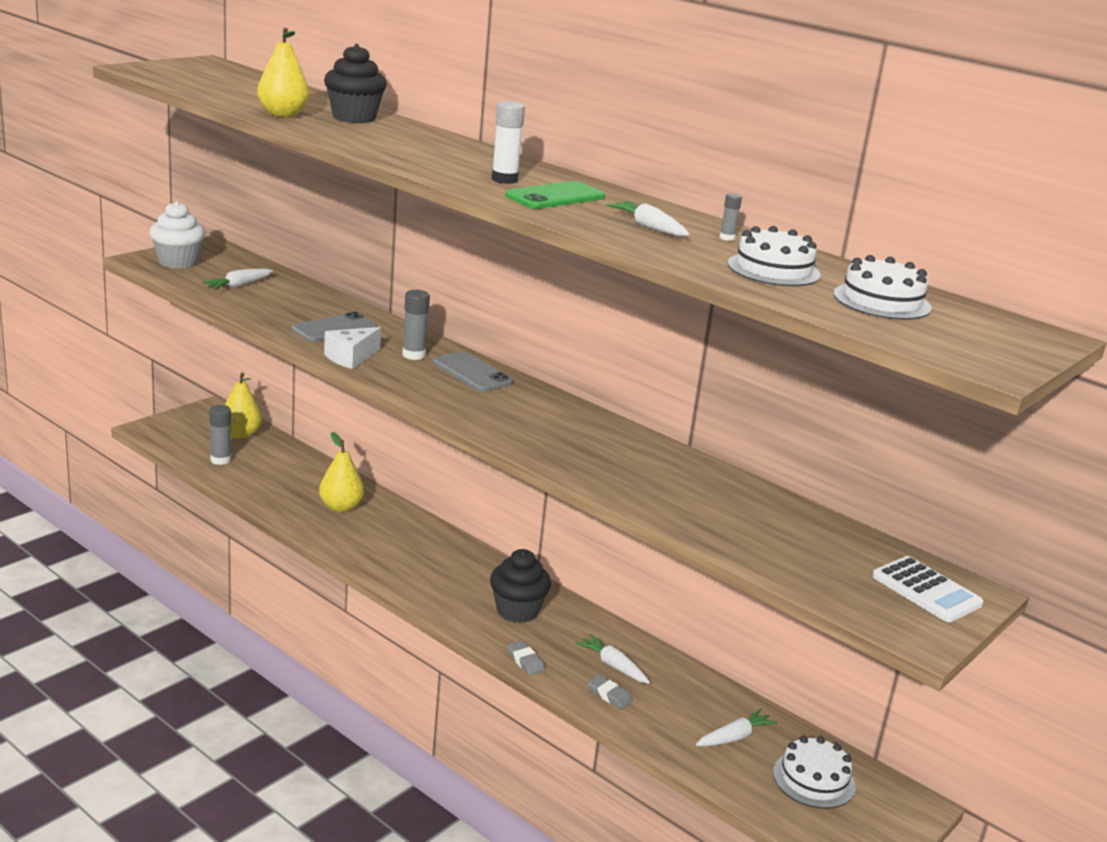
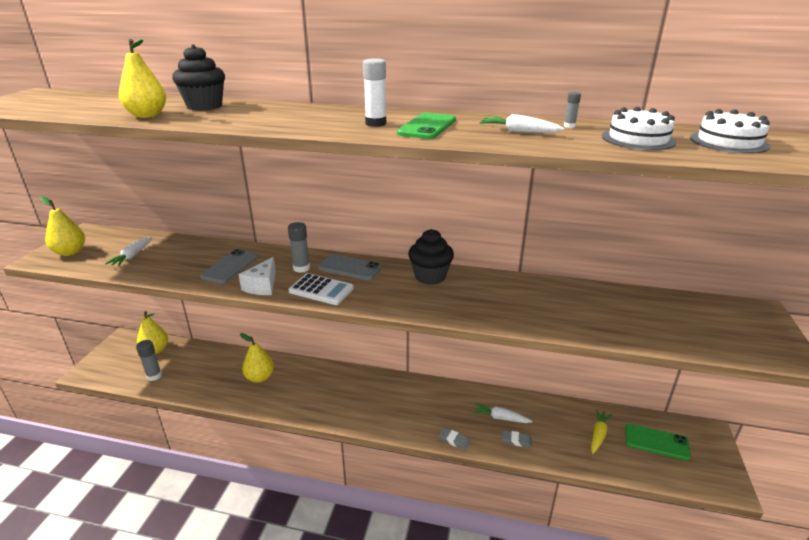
camera: 25 degrees left, 5 degrees up
(178, 262) = (70, 252): white cupcake -> yellow pear
(517, 611) = (420, 405): black cupcake -> black cupcake (430, 276)
(734, 737) = (598, 434): white carrot -> yellow carrot
(813, 779) = (656, 442): white cake -> green phone
(926, 590) = (744, 320): white calculator -> white calculator (321, 290)

